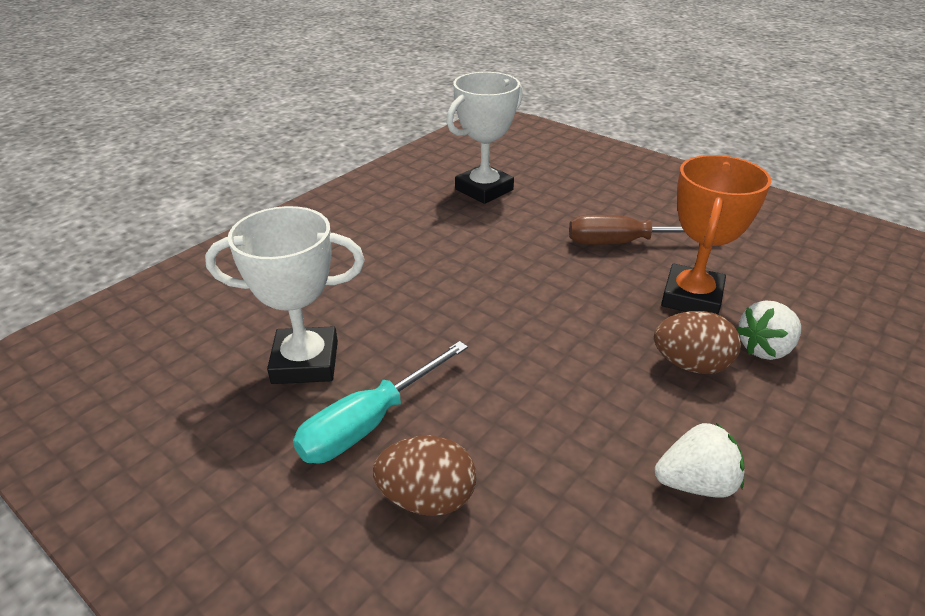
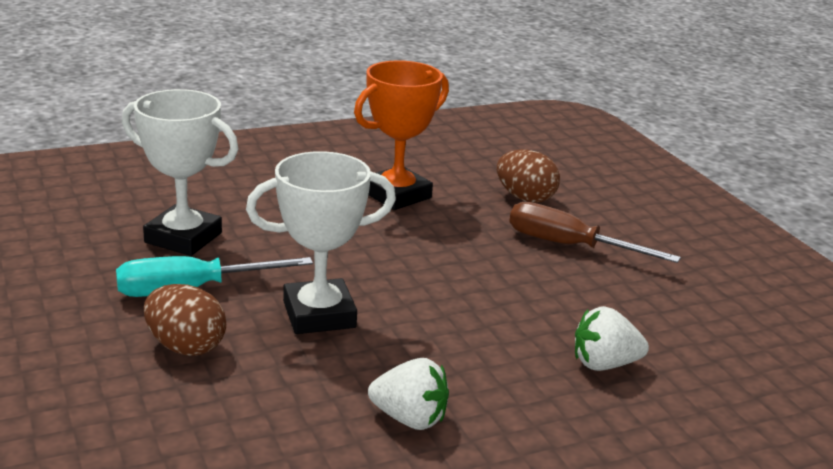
camera: 25 degrees right, 10 degrees down
(484, 189) = (479, 165): white trophy -> white trophy (319, 314)
(690, 365) = (512, 349): brown egg -> brown egg (525, 198)
(691, 297) = (582, 306): orange trophy -> orange trophy (397, 195)

